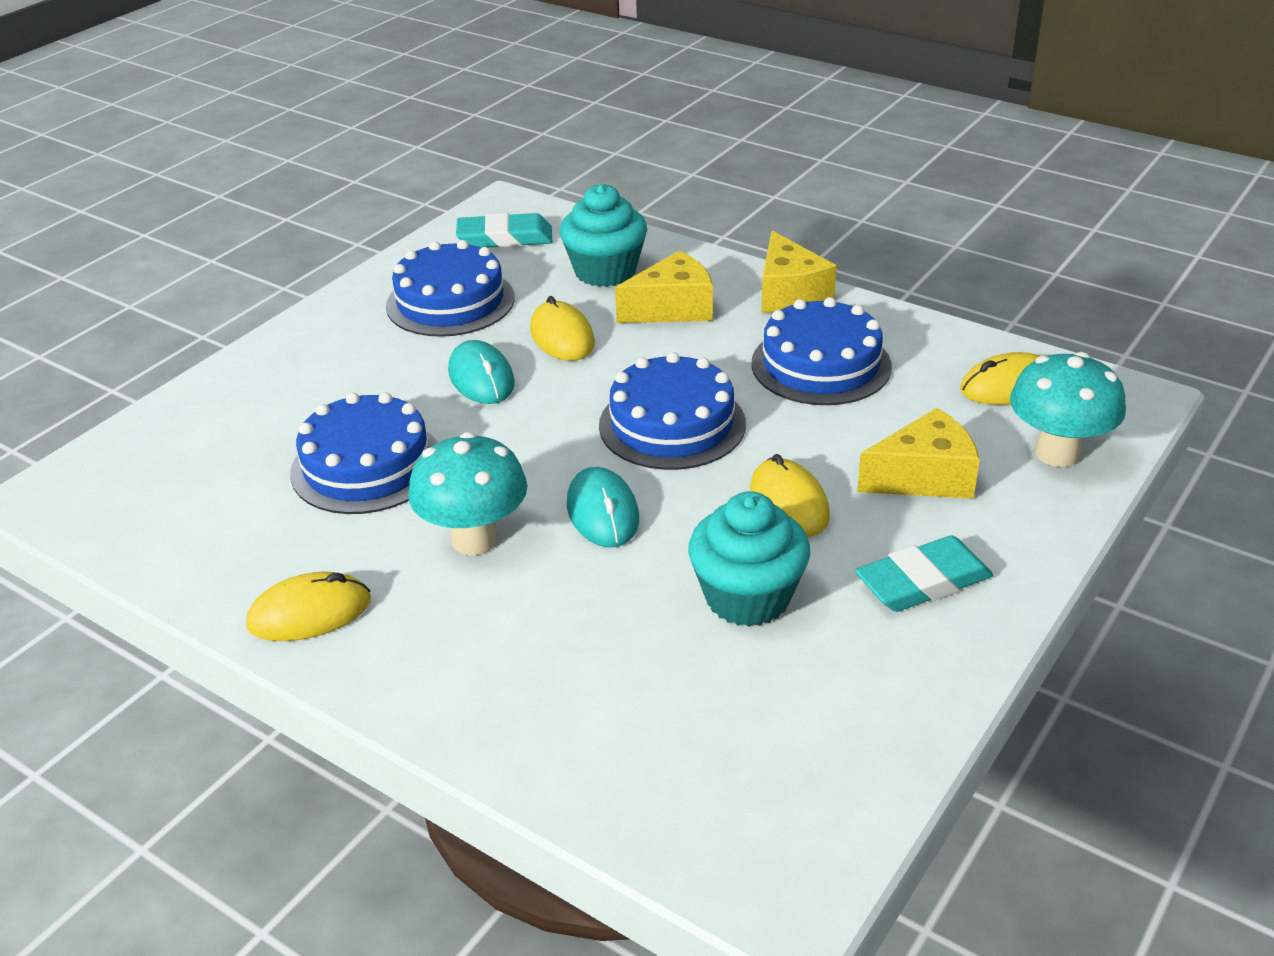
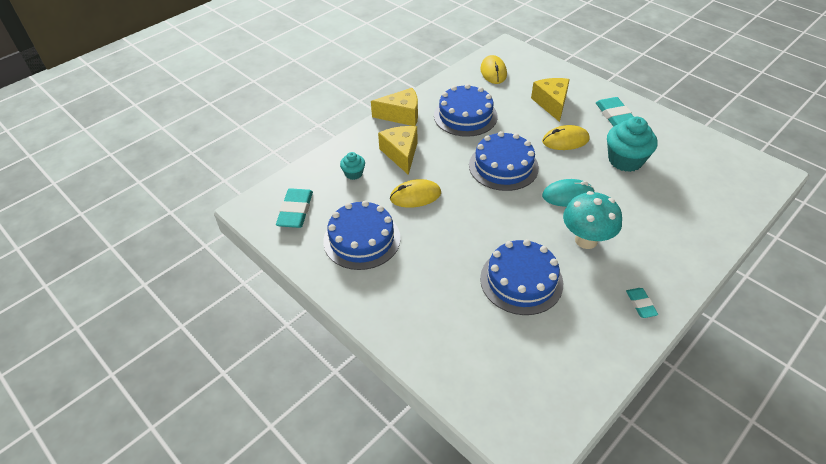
camera: 80 degrees left, 10 degrees up
(309, 613) = (640, 304): yellow mouse -> turquoise eraser
(481, 378) = (447, 230): turquoise mouse -> none
(605, 271) = (353, 173): turquoise cupcake -> turquoise cupcake, size x0.52
(1057, 453) = (540, 71): turquoise mushroom -> none

